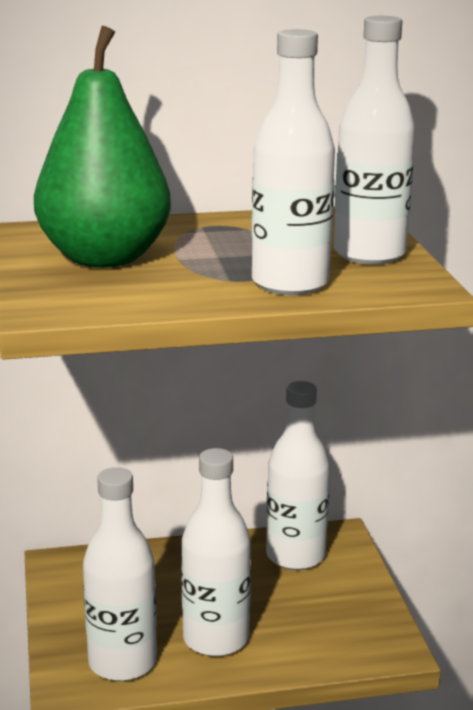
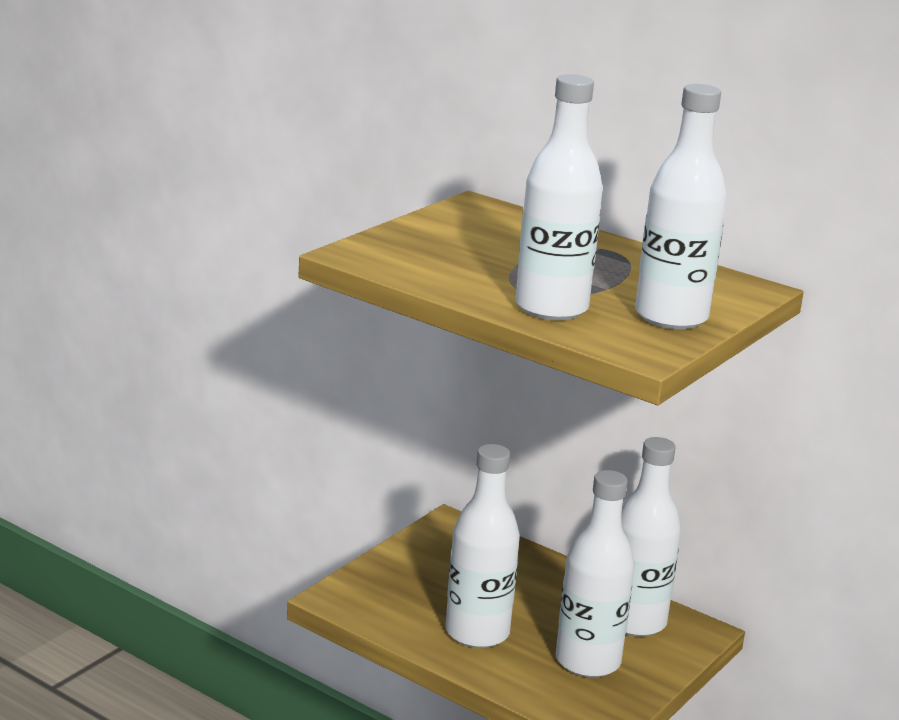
camera: 45 degrees right, 0 degrees up
(105, 258) = (471, 240): green pear -> none
(122, 662) = (391, 606): white bottle -> white bottle (587, 661)

